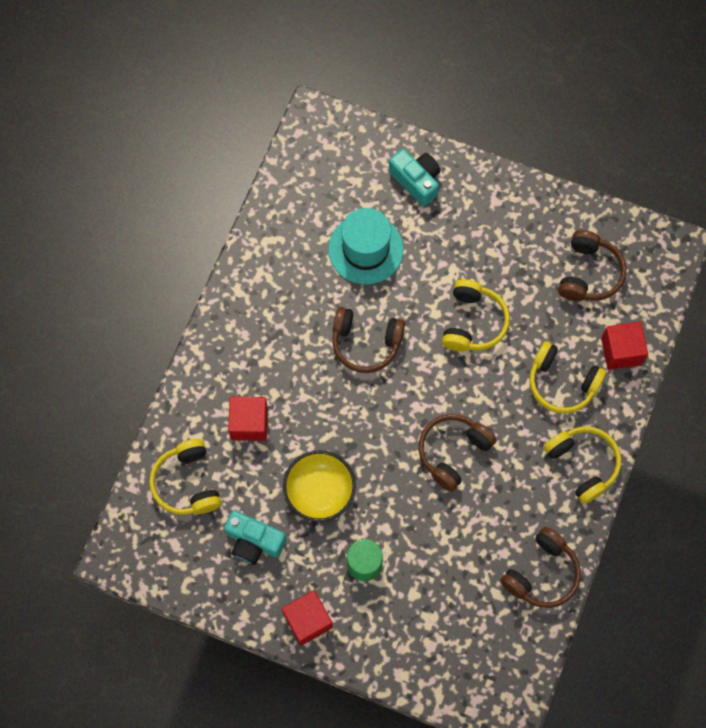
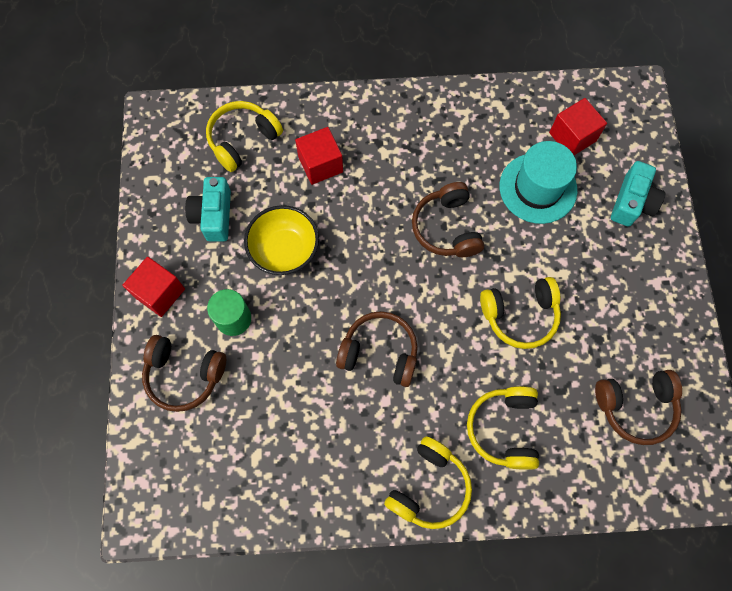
camera: 65 degrees right, 0 degrees up
(542, 573) = (296, 493): brown headphones -> brown headphones (184, 375)
(621, 351) = (571, 476): red cube -> red cube (572, 137)

